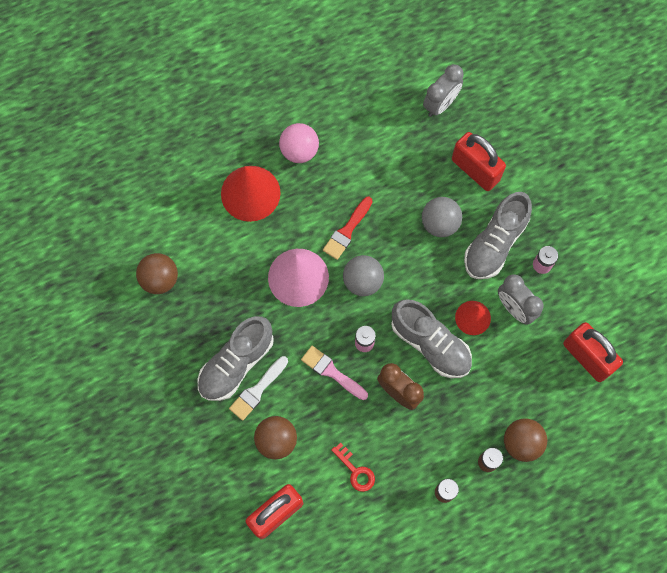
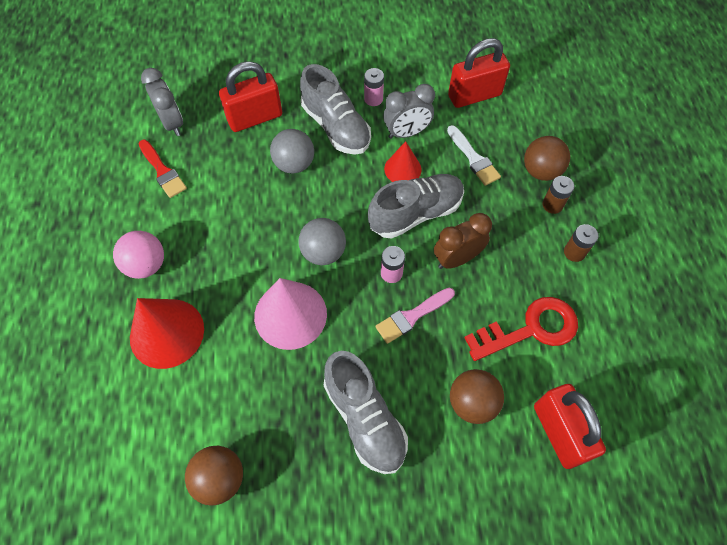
camera: 70 degrees left, 10 degrees down
(257, 390) = (406, 404): white brush -> white brush (473, 158)
(347, 231) = (261, 249): red brush -> red brush (162, 171)
(355, 471) = (530, 329): red key -> red key, size x1.84

